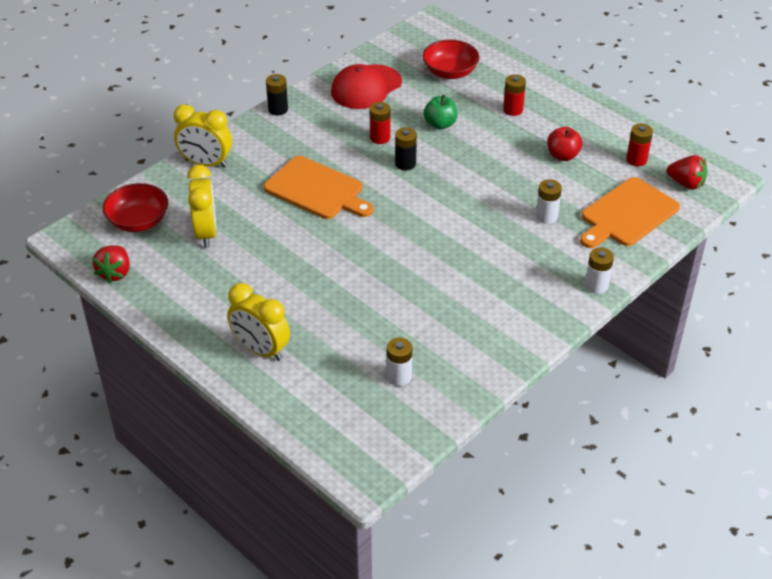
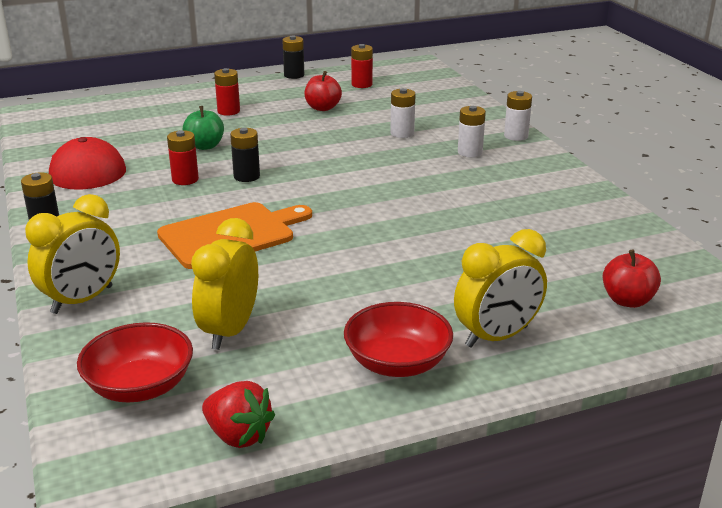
camera: 65 degrees left, 15 degrees down
(206, 233) = (229, 331): yellow clock -> yellow clock turned 90 degrees counterclockwise
(343, 406) = (627, 300): none -> red apple
(399, 377) = (593, 256): white battery -> white battery (470, 152)
(450, 72) = (128, 123): red bowl -> red bowl (397, 363)
(622, 114) = (294, 75): none -> black battery
(627, 214) = (430, 104): orange cutting board -> none
(686, 183) = (412, 76): red strawberry -> none

